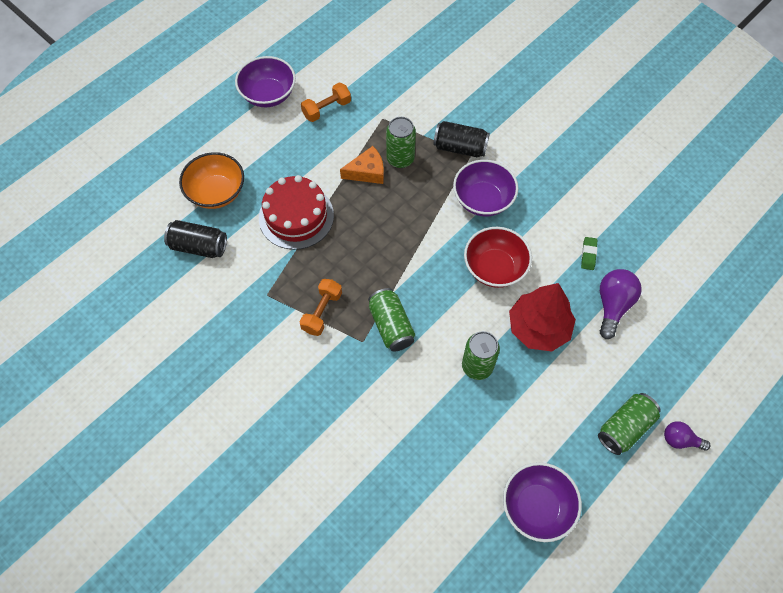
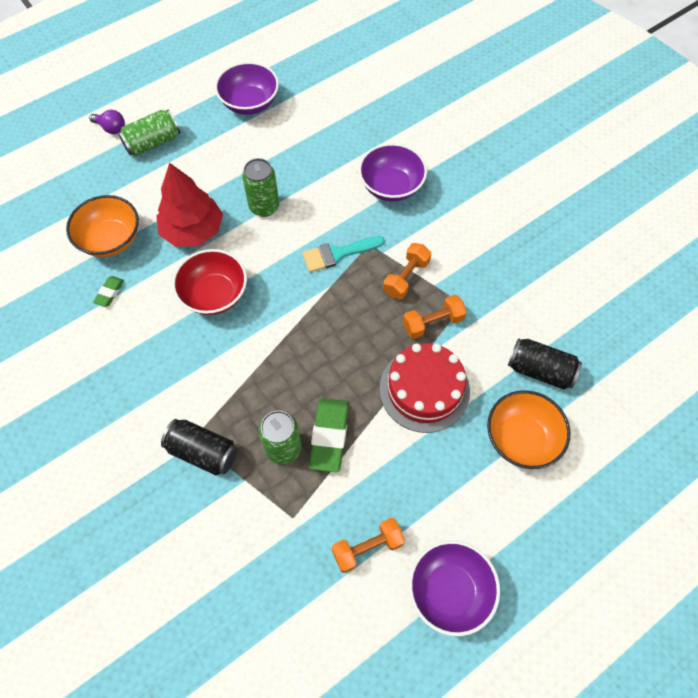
camera: 170 degrees left, 0 degrees up
(293, 273) = (432, 323): none -> orange dumbbell
(367, 172) = (329, 436): orange cheese -> green eraser
(391, 326) = (337, 254): green can -> turquoise brush
(483, 200) = (199, 375): purple bowl -> purple bowl (391, 186)
(613, 305) = (111, 239): purple light bulb -> orange bowl

